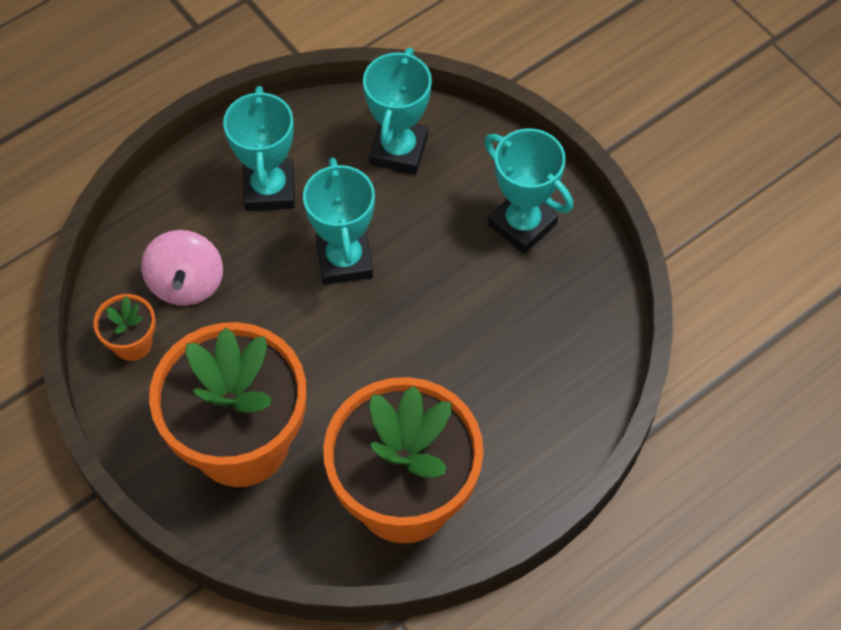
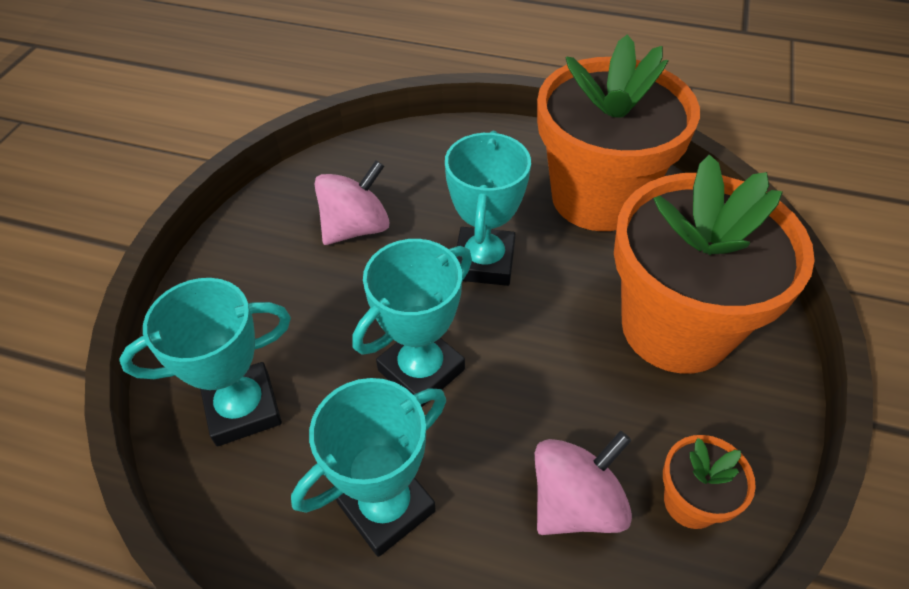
camera: 125 degrees left, 10 degrees down
(513, 294) = (356, 228): none -> pink spinning top
(522, 224) = (274, 258): turquoise trophy -> turquoise trophy (484, 262)

